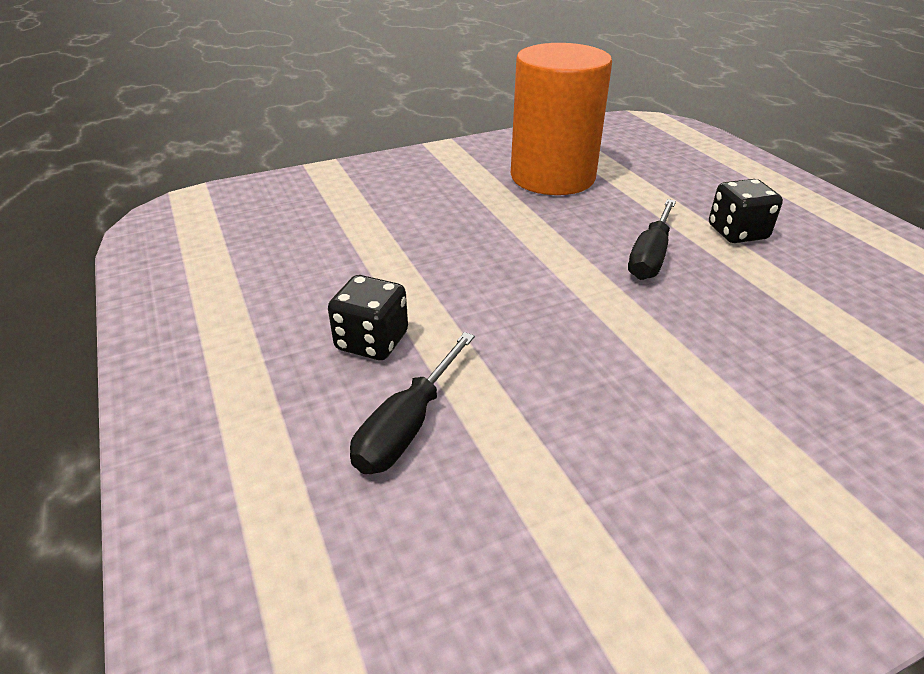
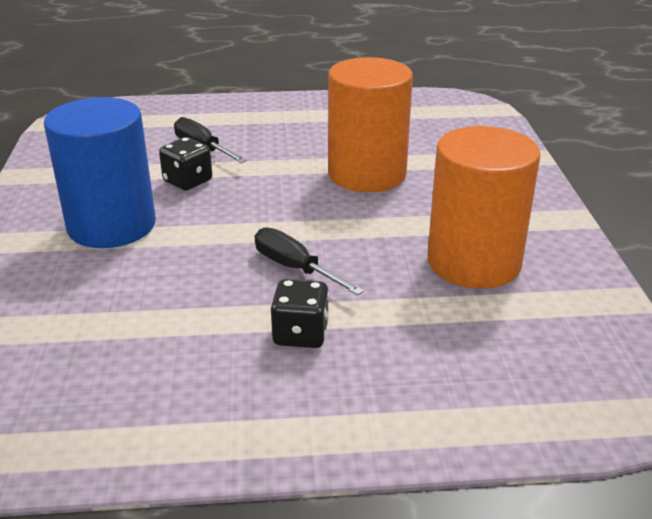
camera: 110 degrees right, 5 degrees down
(372, 341) = (276, 148): black dice -> black dice (188, 181)
(417, 252) = (367, 174): none -> orange cylinder
(713, 433) = (111, 225): none -> blue cylinder

